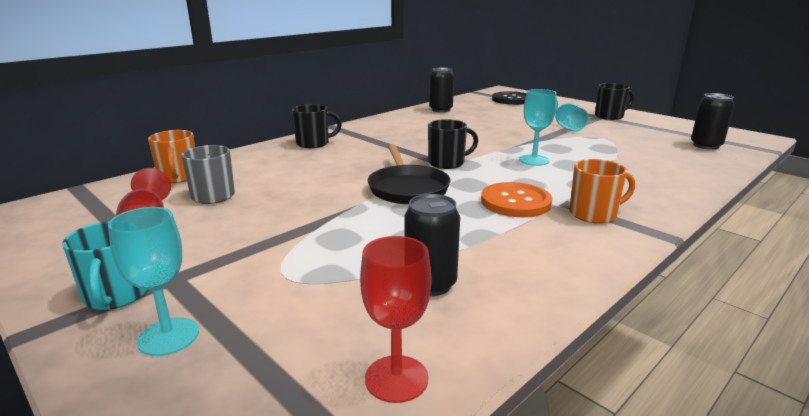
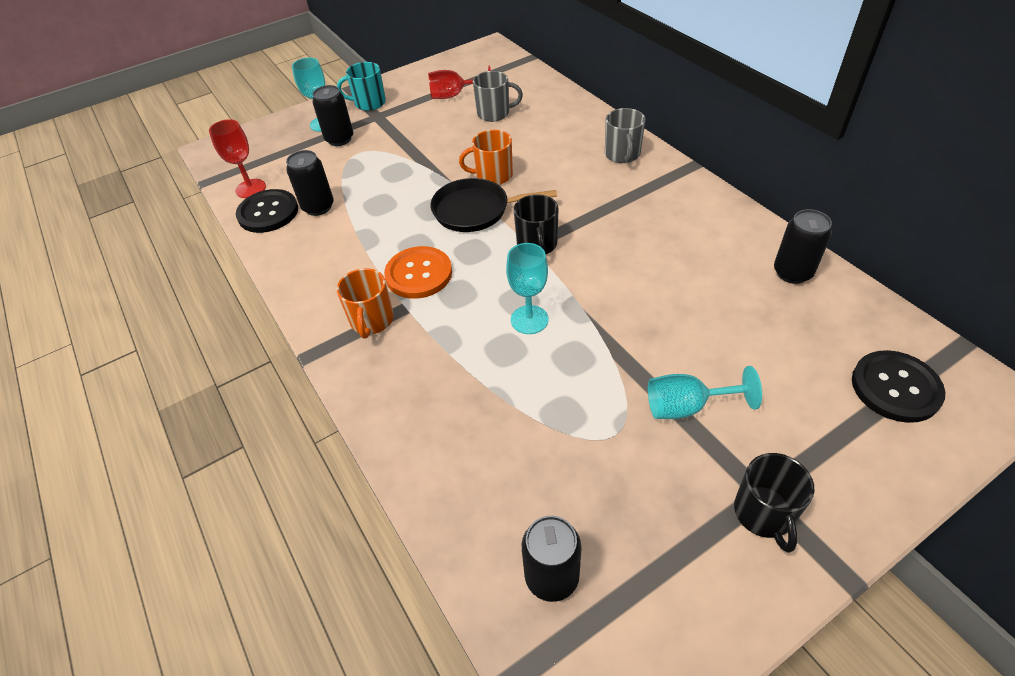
camera: 105 degrees right, 25 degrees up
(178, 177) = (539, 93): orange mug -> orange mug (493, 175)
(236, 304) = (339, 139): none -> black can
(314, 143) = (622, 155): black mug -> grey mug
(461, 332) = (268, 213): none -> black button

